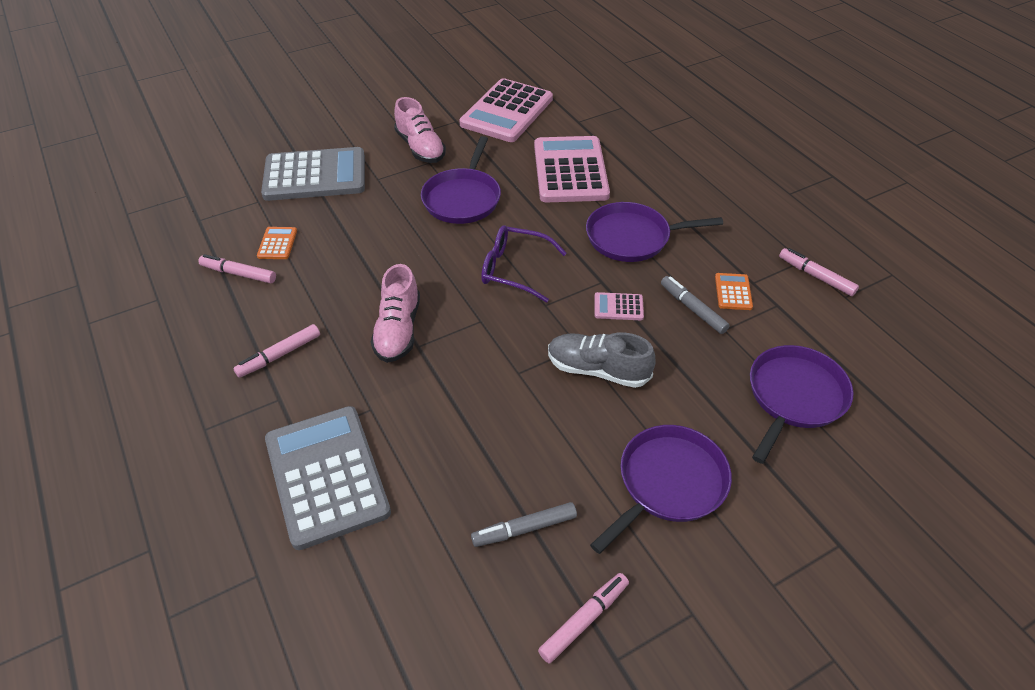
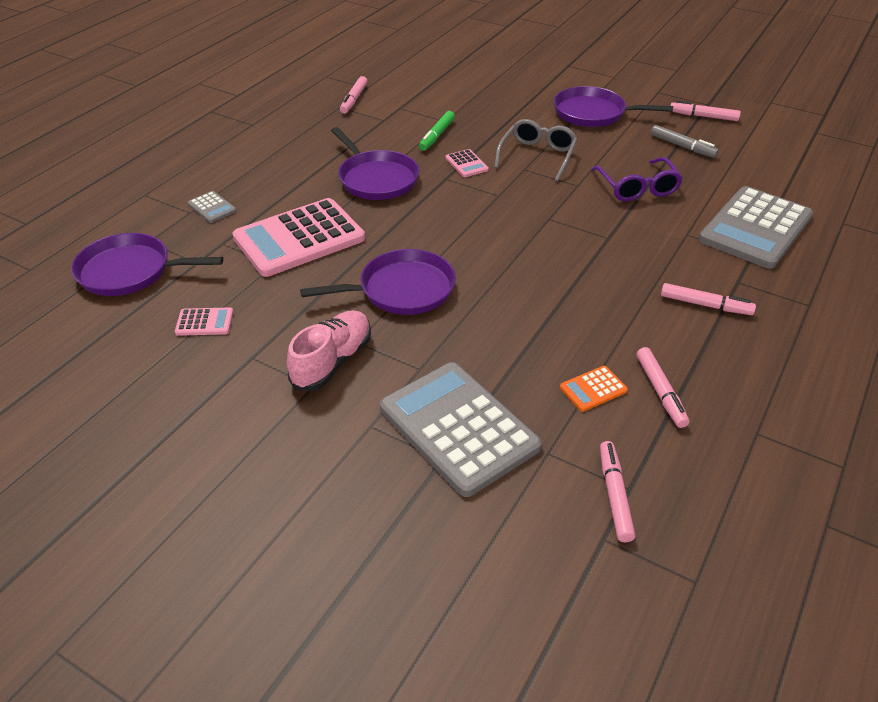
camera: 120 degrees left, 5 degrees down
(202, 212) = (614, 495): none -> pink marker
(398, 330) = (605, 254): pink shoe -> none
(506, 112) = (204, 322): pink calculator -> pink calculator, size x0.42
(514, 269) = (474, 223): purple glasses -> purple glasses (637, 188)
(597, 370) = (537, 156): grey shoe -> grey glasses
(648, 141) = (212, 207): none -> grey calculator
(693, 309) = (436, 136): grey marker -> green marker
(733, 292) = (402, 125): orange calculator -> none
(794, 397) = (480, 90): purple pan -> purple pan (129, 271)

